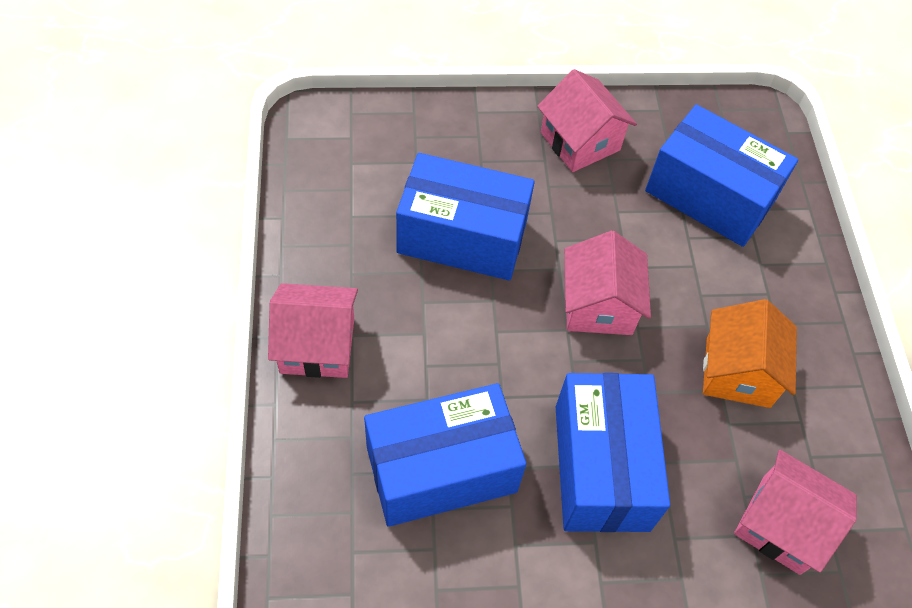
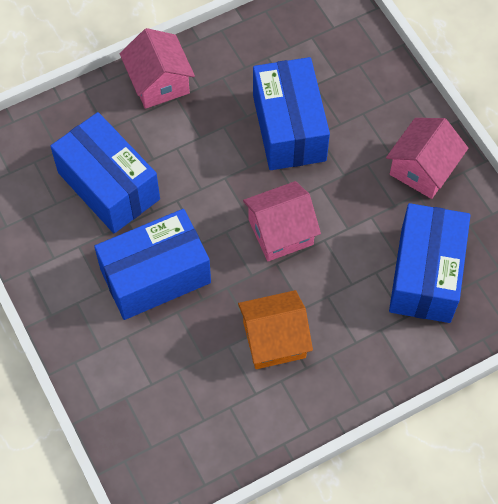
camera: 70 degrees right, 5 degrees up
(781, 524) = (167, 400): pink house -> none

